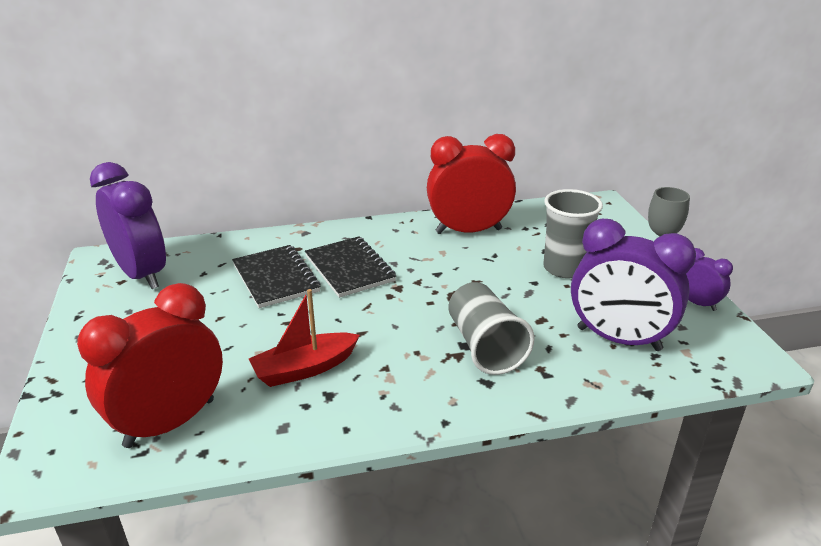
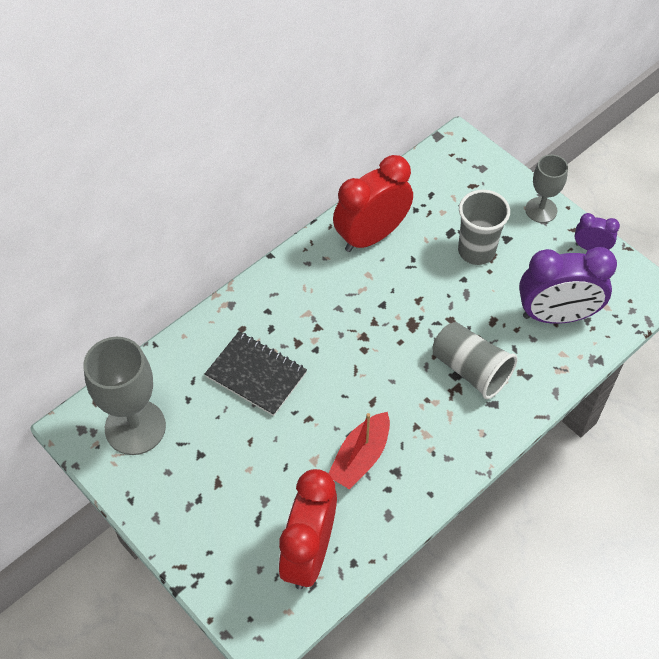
camera: 30 degrees left, 25 degrees up
(142, 274) = (135, 427): purple clock -> grey goblet
(350, 268) = (308, 333): black notebook -> none

